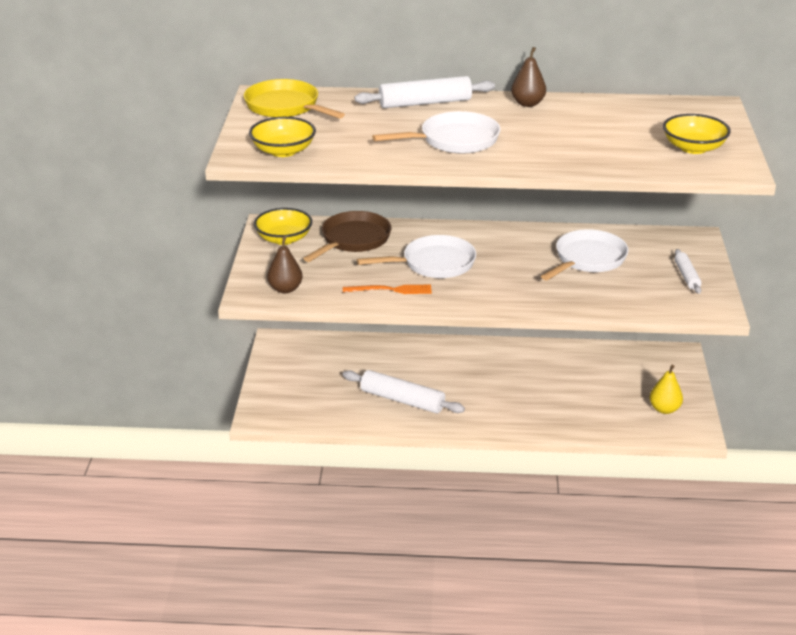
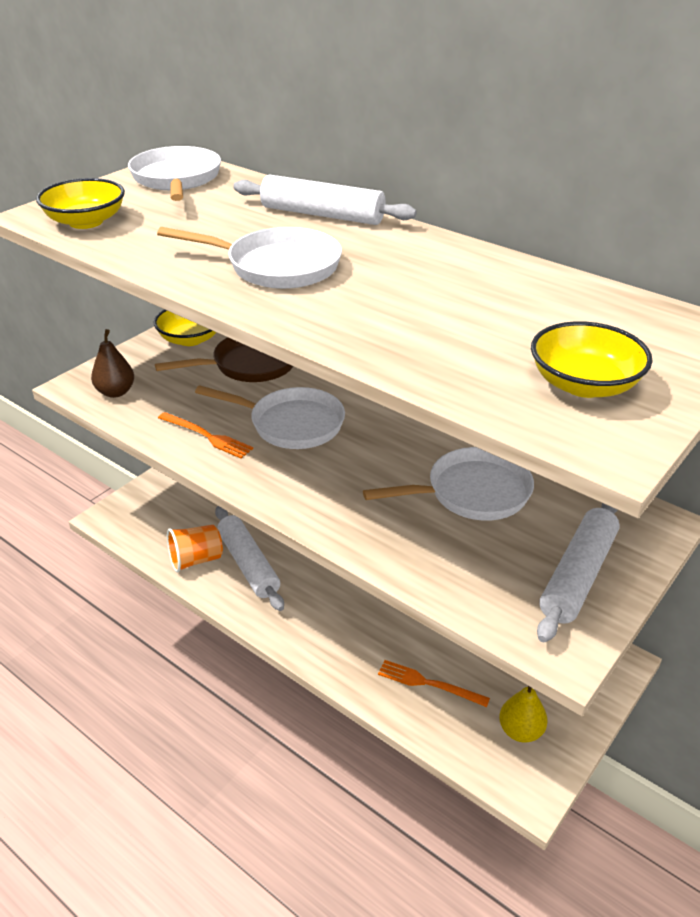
camera: 35 degrees right, 5 degrees up
(285, 107) = (176, 179): yellow pan -> white pan
(362, 413) = (196, 560): none -> orange cup
(527, 103) = (441, 250): brown pear -> none
(591, 411) = (428, 683): none -> orange fork
(686, 276) = (578, 575): white rolling pin -> white rolling pin, size x1.75

